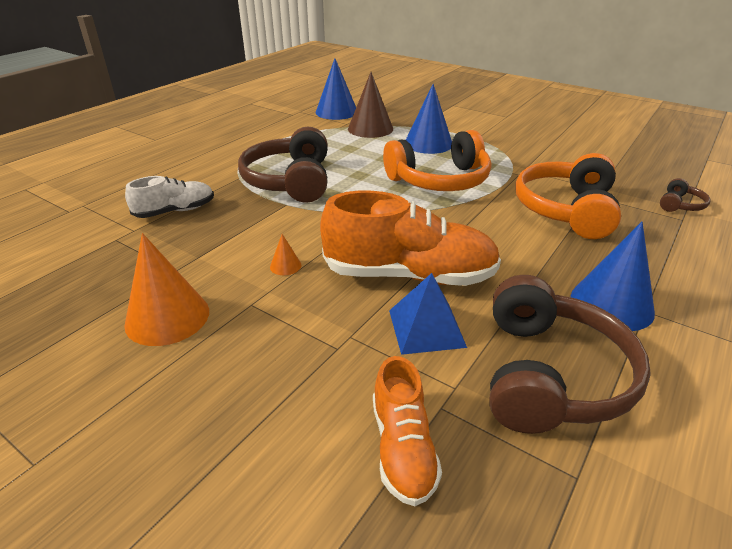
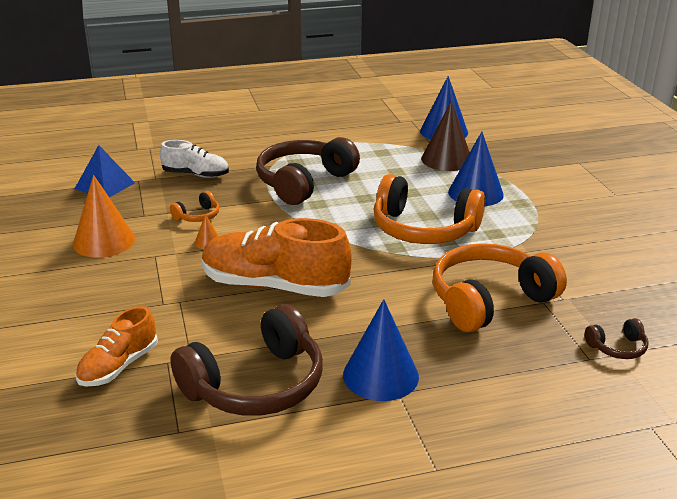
camera: 40 degrees right, 5 degrees down
(236, 246) = (197, 216): none -> orange headphones
(409, 275) = (274, 286): orange shoe -> orange shoe turned 150 degrees clockwise
(426, 328) = (229, 321): blue pyramid -> blue pyramid (104, 186)

